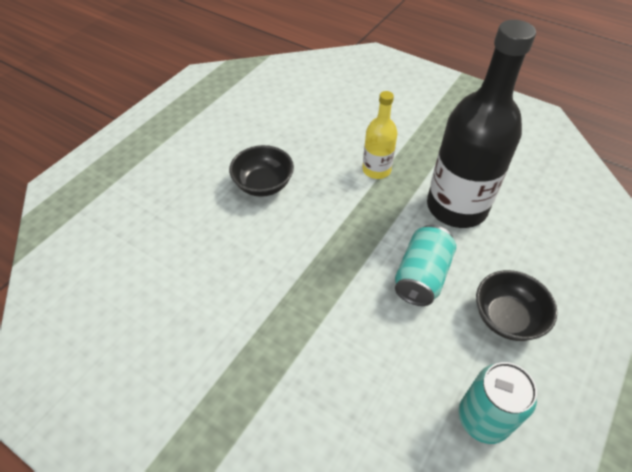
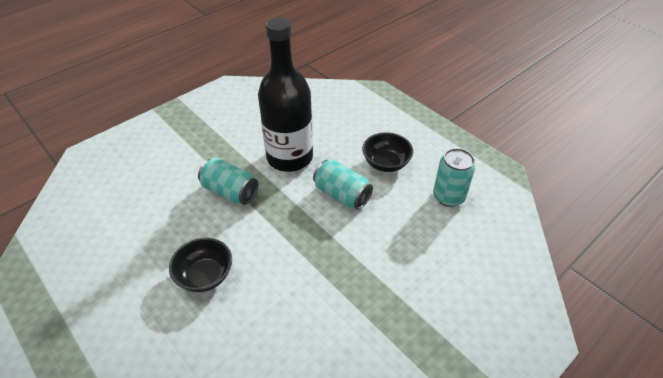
camera: 75 degrees left, 5 degrees down
(376, 170) = (230, 192): yellow bottle -> turquoise can

